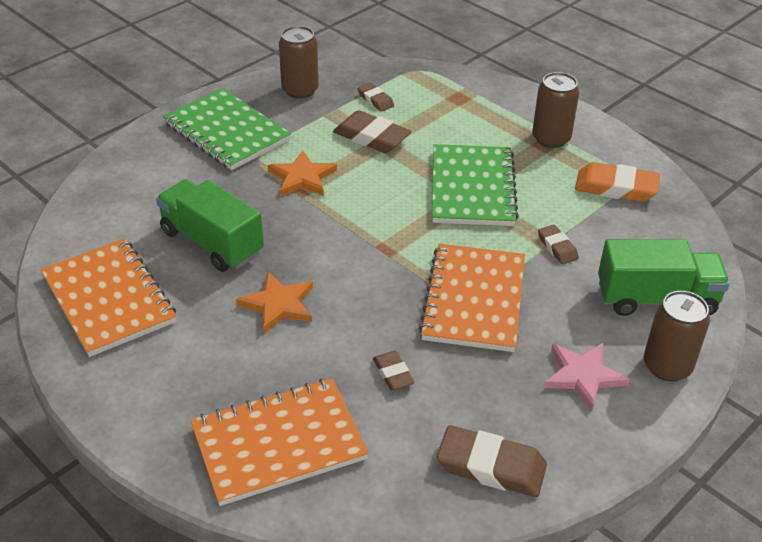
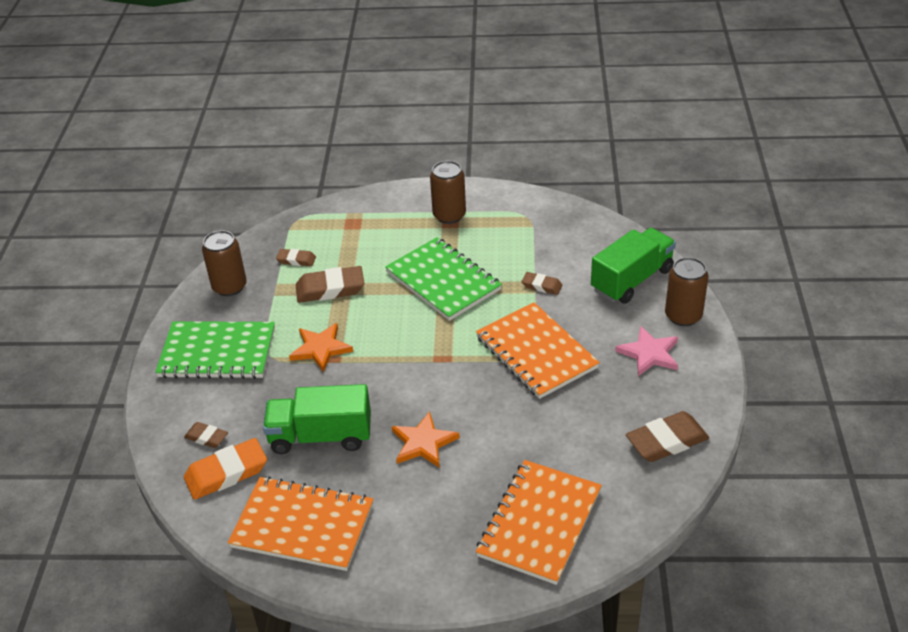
camera: 40 degrees left, 0 degrees up
(393, 373) = (548, 431): brown eraser -> brown eraser (206, 437)
(616, 187) = (528, 224): orange eraser -> orange eraser (226, 473)

